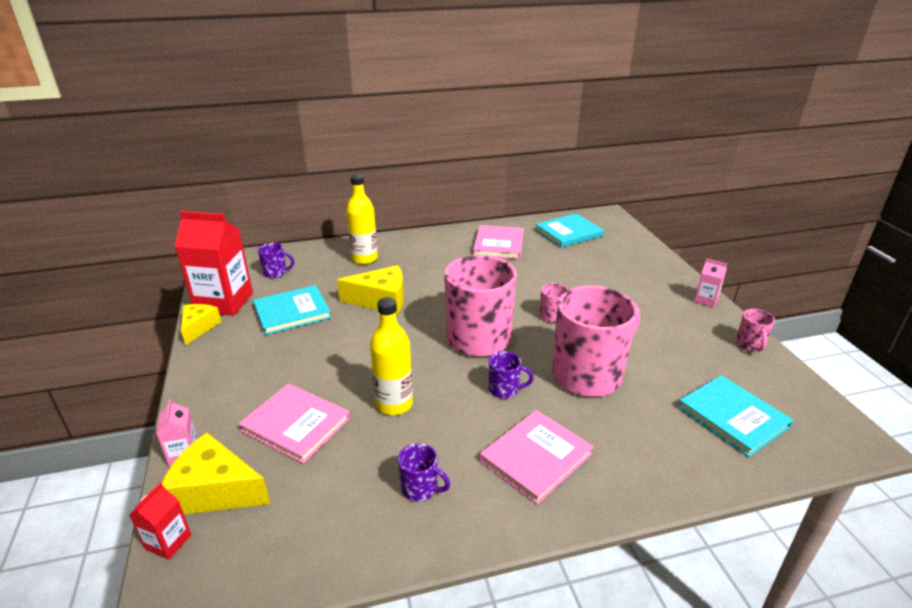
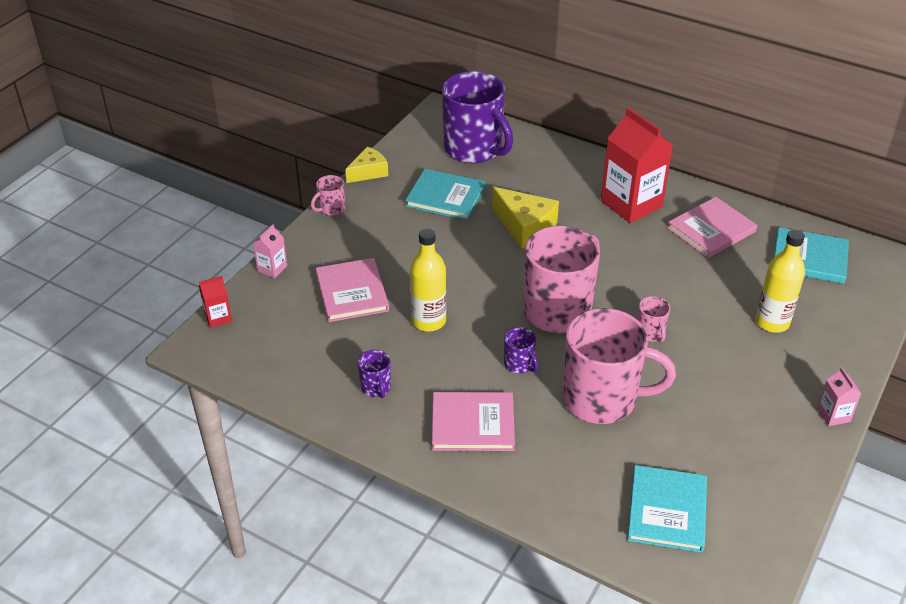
camera: 45 degrees right, 10 degrees up
(215, 490) = (267, 304): yellow cheese -> none
(224, 302) = (407, 158): red carton -> red carton (631, 204)
(276, 273) = (474, 149): purple mug -> purple mug, size x2.38
(364, 259) = (563, 175): yellow bottle -> yellow bottle (772, 322)
(750, 344) = (797, 478): pink mug -> pink mug (331, 209)

